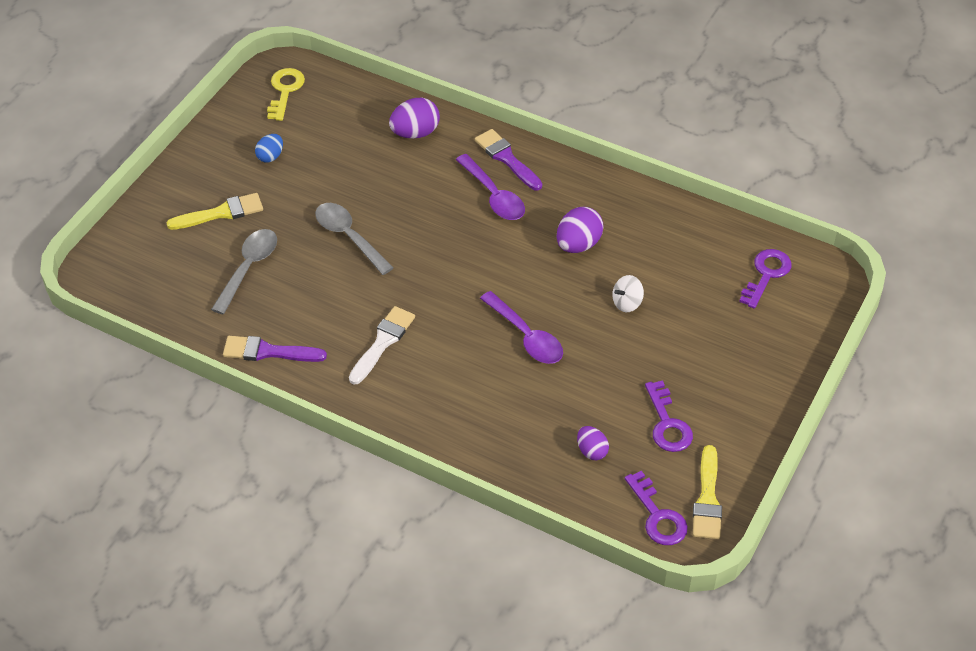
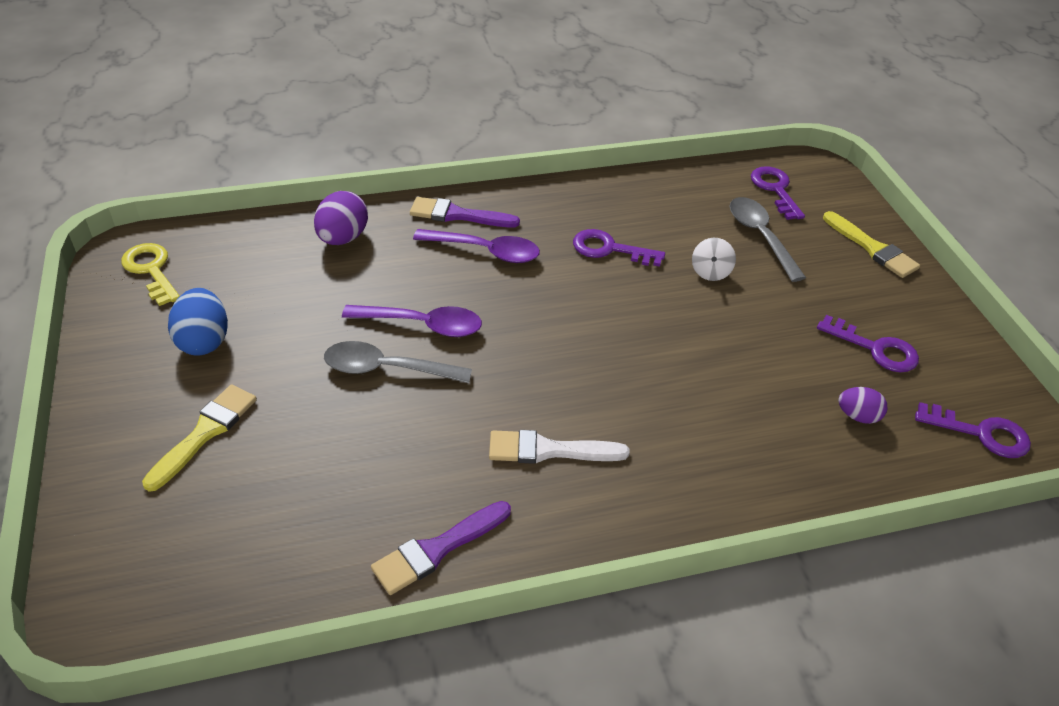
camera: 45 degrees left, 5 degrees down
(248, 268) = (307, 471): grey spoon -> grey spoon (760, 236)
(270, 156) = (204, 341): blue egg -> blue egg, size x1.62
(383, 342) = (549, 450): white brush -> white brush turned 75 degrees counterclockwise
(526, 336) = (671, 353): purple spoon -> purple spoon (423, 325)
(578, 244) = (609, 249): purple egg -> purple key
(707, 499) = (989, 389): yellow brush -> yellow brush (872, 248)

